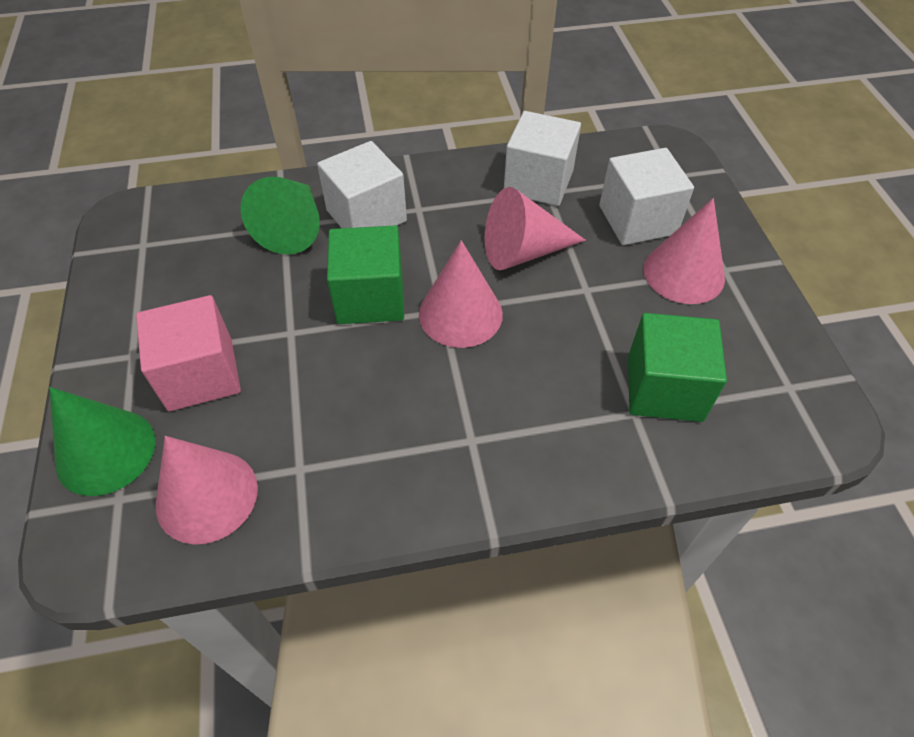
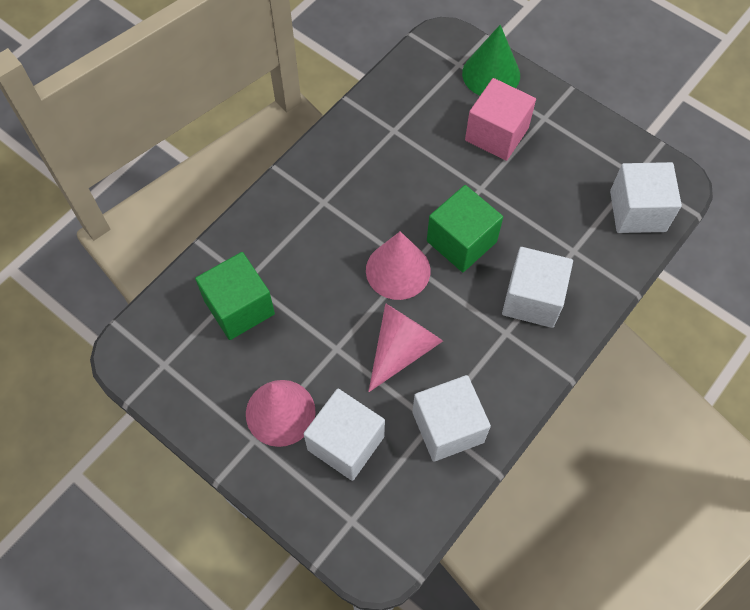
camera: 140 degrees right, 10 degrees up
(188, 217) = (637, 211): none -> white cube
(207, 496) = (421, 91): pink cone -> none
(293, 228) = (565, 253): green cone -> none

